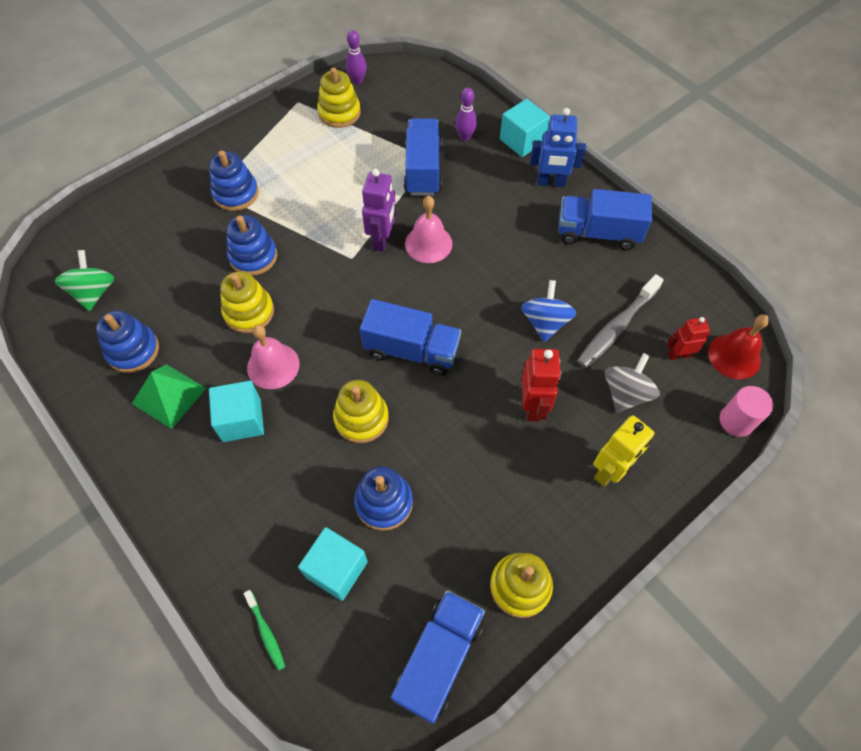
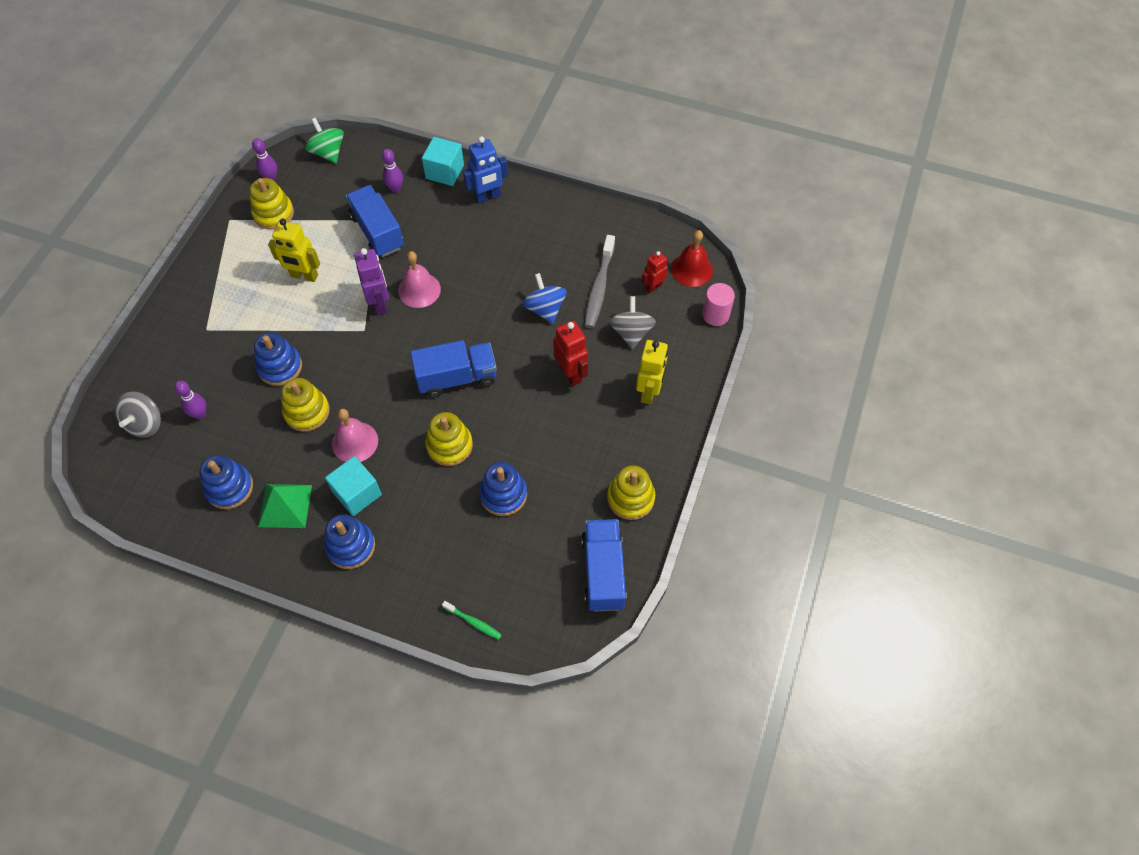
camera: 30 degrees left, 0 degrees up
(94, 292) = (160, 460): green spinning top -> green spinning top (328, 152)
(106, 252) = (145, 423): none -> grey spinning top
(156, 266) = (200, 414): none -> purple bowling pin
(236, 193) = (228, 323): blue stacking toy -> blue stacking toy (351, 546)
(330, 181) = (304, 276): none -> yellow robot
(336, 569) = (497, 555): turquoise cube -> none
(598, 233) = (546, 222): blue truck -> none

